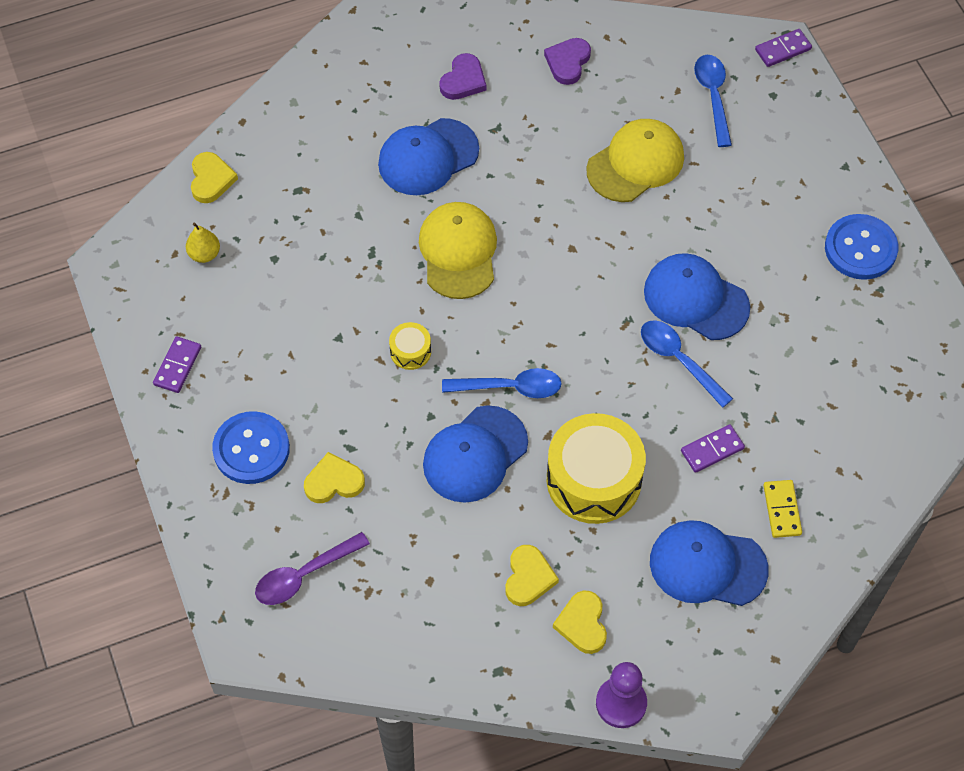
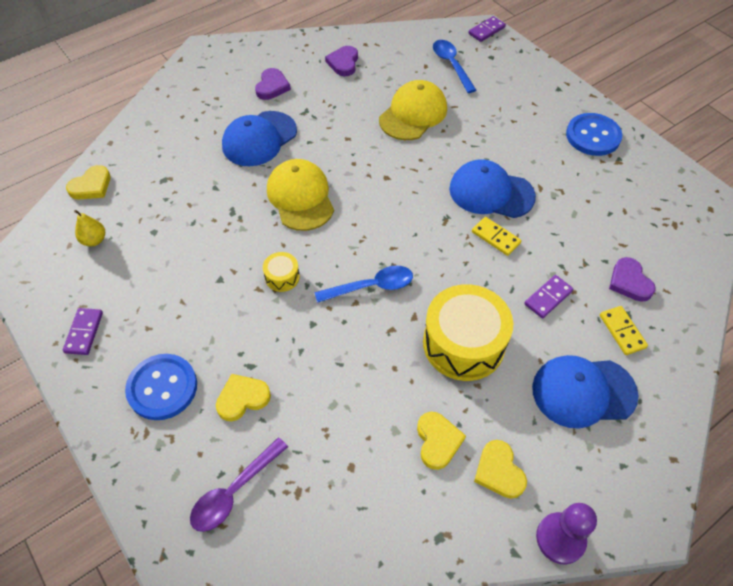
camera: 15 degrees left, 5 degrees down
(211, 179) = (91, 186): yellow heart -> yellow heart turned 60 degrees clockwise
(475, 454) = (359, 346): blue cap -> none
(679, 360) = (496, 237): blue spoon -> yellow domino
(818, 454) = (629, 282): none -> purple heart

